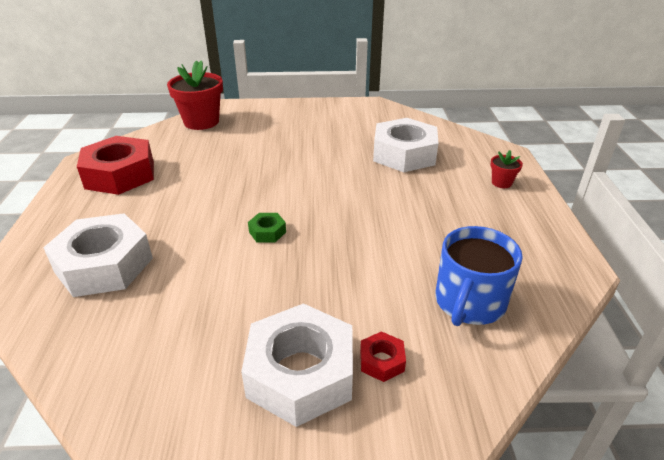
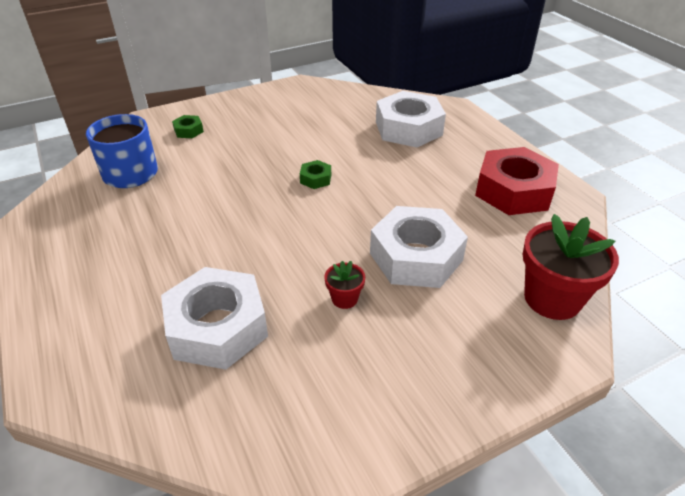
camera: 155 degrees right, 5 degrees up
(301, 373) = (233, 116): white nut -> white nut (416, 257)
(381, 361) = (188, 131): red nut -> green nut
(501, 183) = (75, 312): red flower pot -> red flower pot (344, 299)

